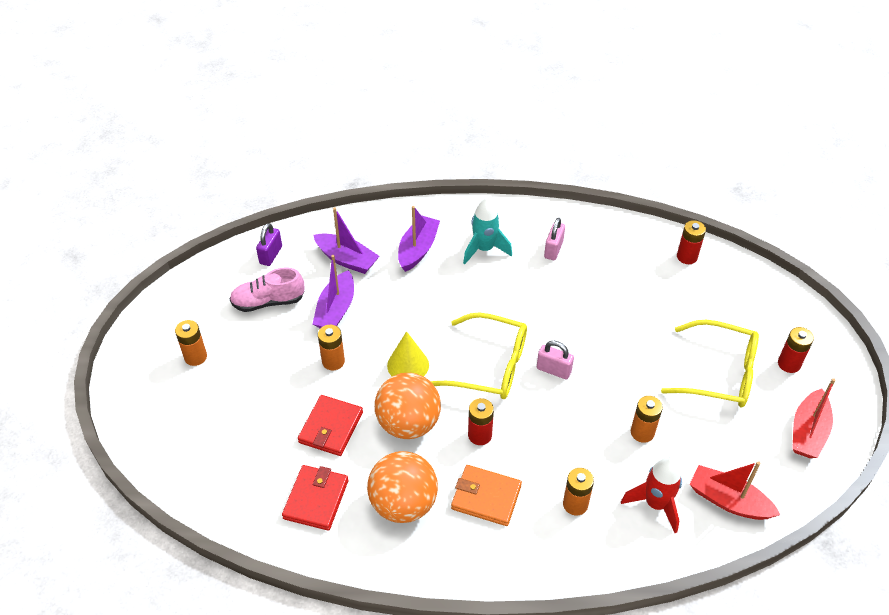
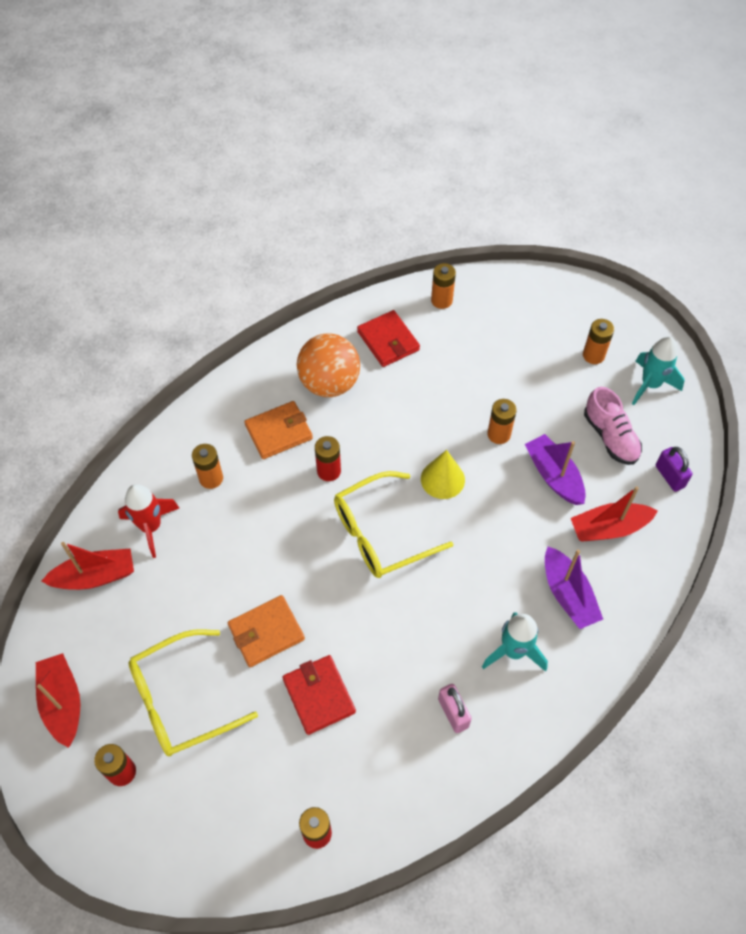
camera: 135 degrees right, 10 degrees up
(194, 309) = (650, 384): none -> turquoise rocket
(268, 302) = (610, 437): pink shoe -> pink shoe turned 120 degrees clockwise
(331, 427) = (437, 389): red wallet -> red wallet (319, 695)
(347, 259) = (608, 528): purple boat -> red boat
(408, 424) = (388, 436): orange ball -> none
(553, 370) = (326, 575): pink padlock -> none
(628, 368) = (266, 632): none -> orange wallet
(642, 432) = (206, 579): orange battery -> orange battery (441, 300)

